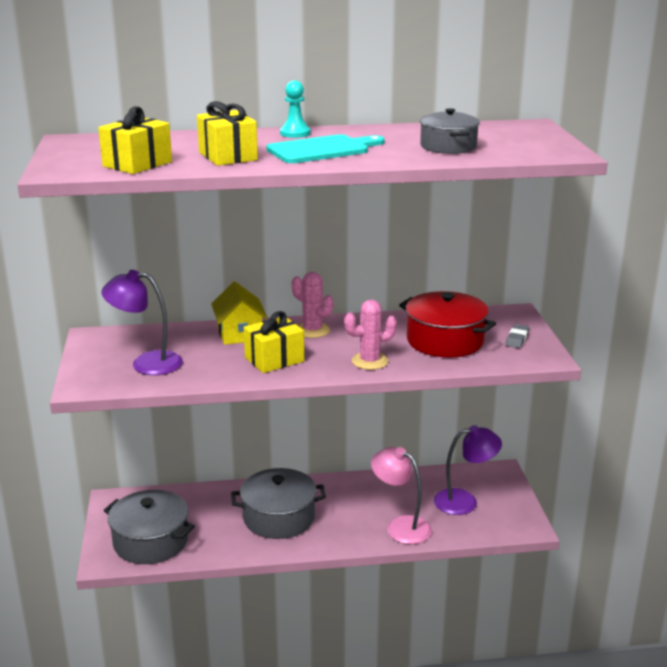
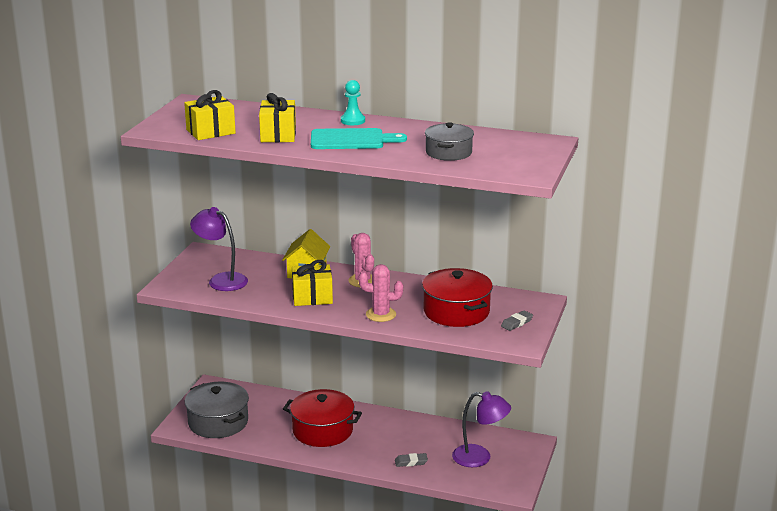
camera: 25 degrees right, 0 degrees up
(279, 517) = (322, 430): grey pot -> red pot
(401, 526) = (411, 462): pink lamp -> grey eraser

